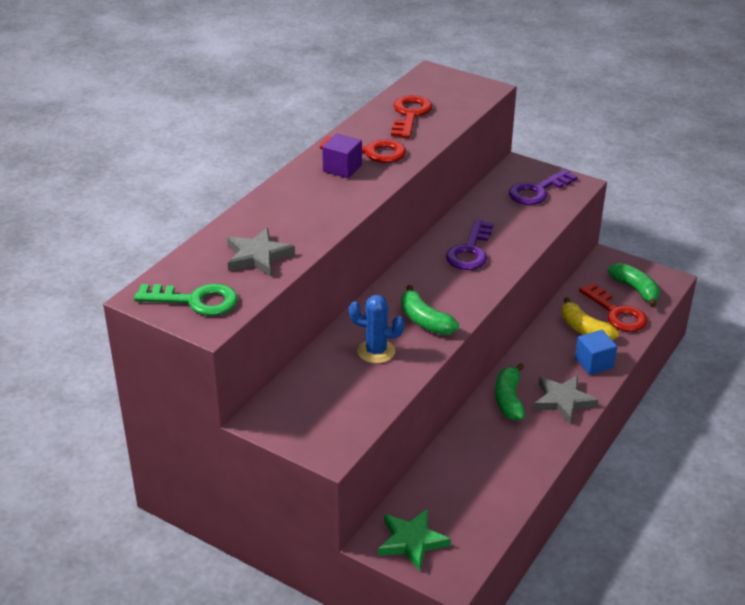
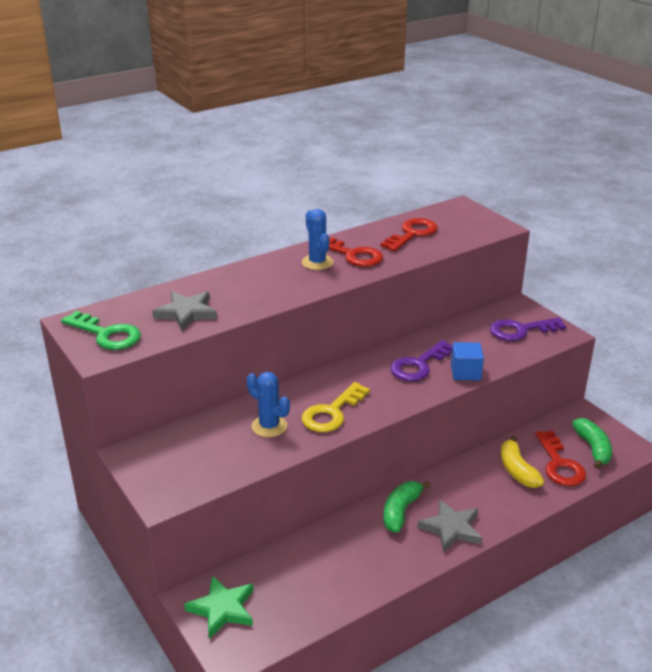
camera: 25 degrees right, 5 degrees down
(342, 168) = (317, 262): purple cube -> blue cactus
(425, 321) = (332, 413): green banana -> yellow key
(594, 363) = (505, 503): blue cube -> blue cube (465, 372)

